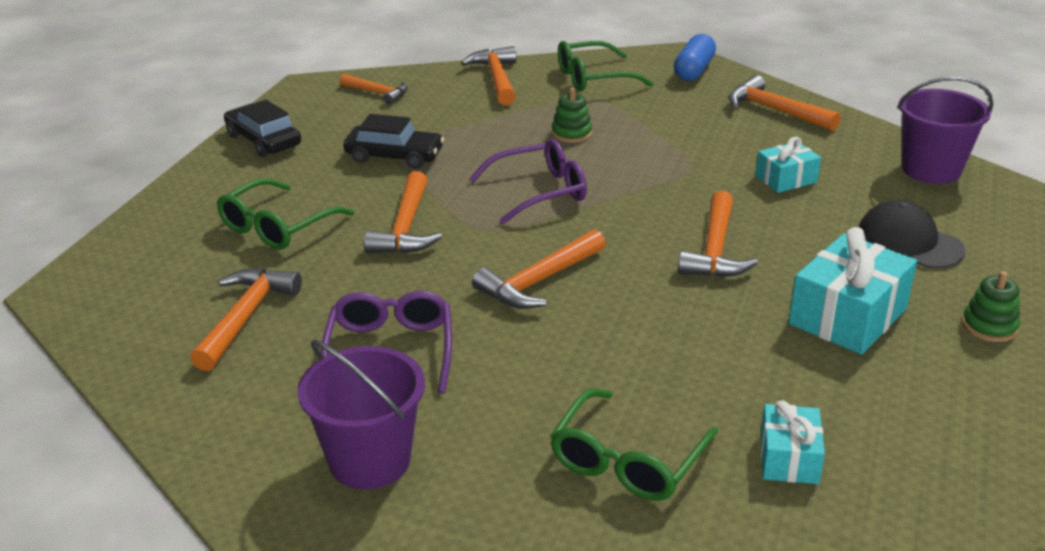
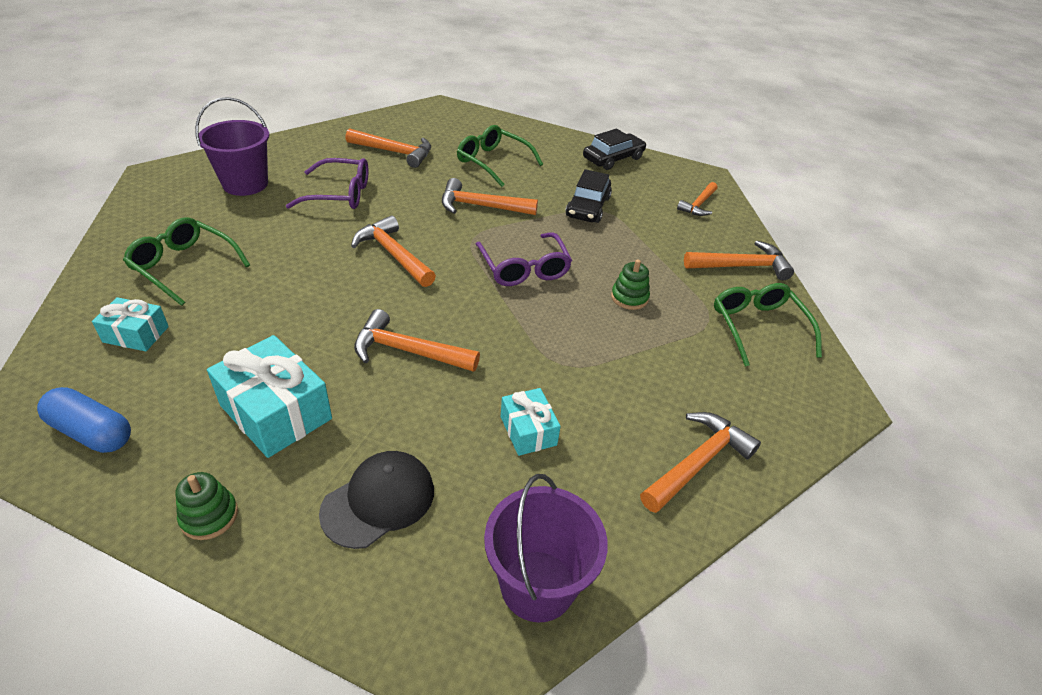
camera: 90 degrees right, 10 degrees up
(694, 70) = (799, 410): blue capsule -> blue capsule (92, 432)

